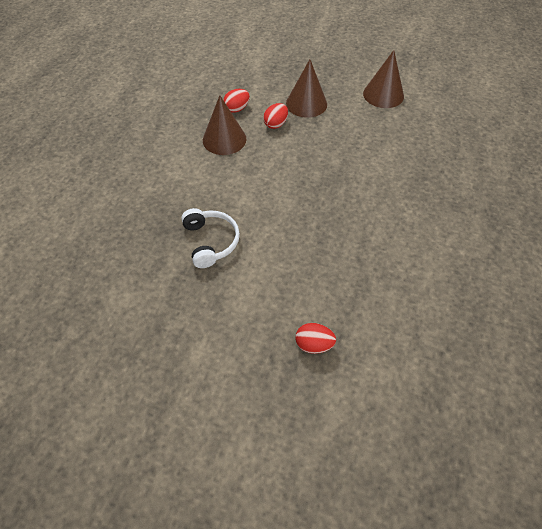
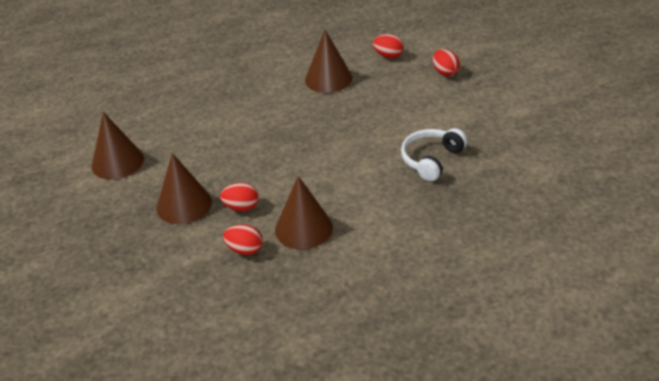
camera: 125 degrees left, 15 degrees down
(386, 250) = (328, 79): none -> brown cone
(386, 320) = (388, 56): none -> red egg

